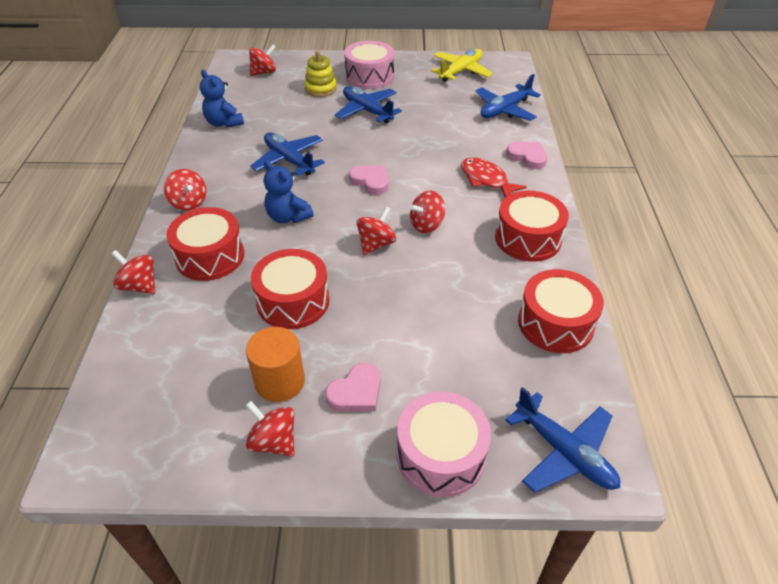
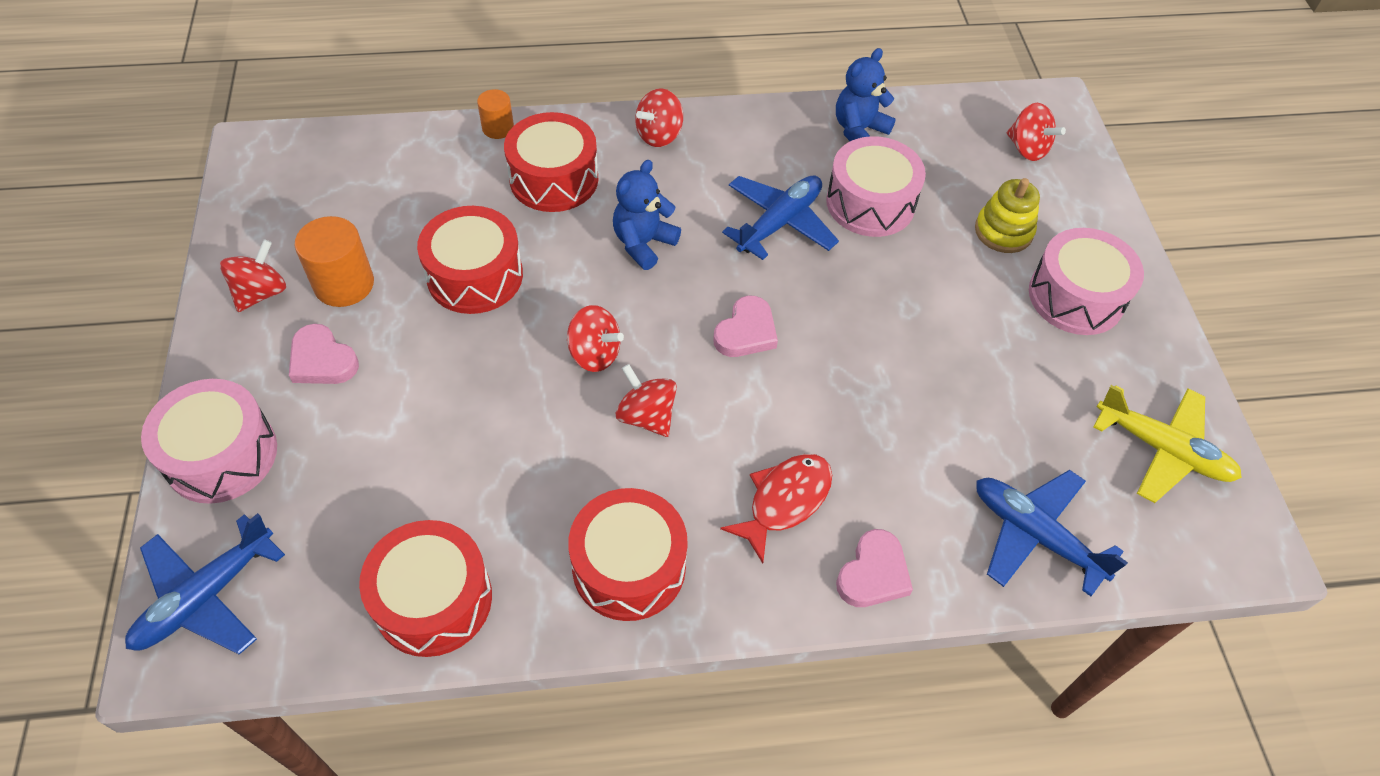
camera: 80 degrees right, 10 degrees up
(139, 286) = (498, 128): red spinning top -> orange cylinder
(285, 126) = (870, 203): none -> pink drum
(367, 111) = (953, 306): blue plane -> none

